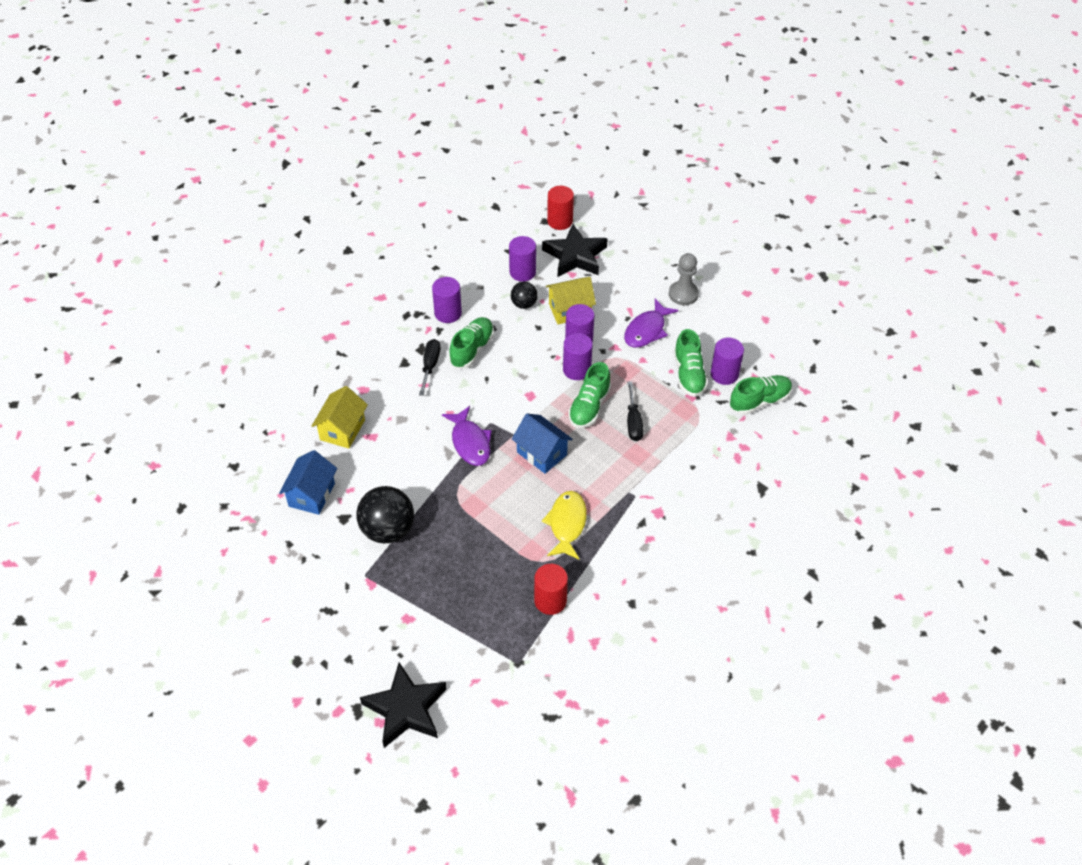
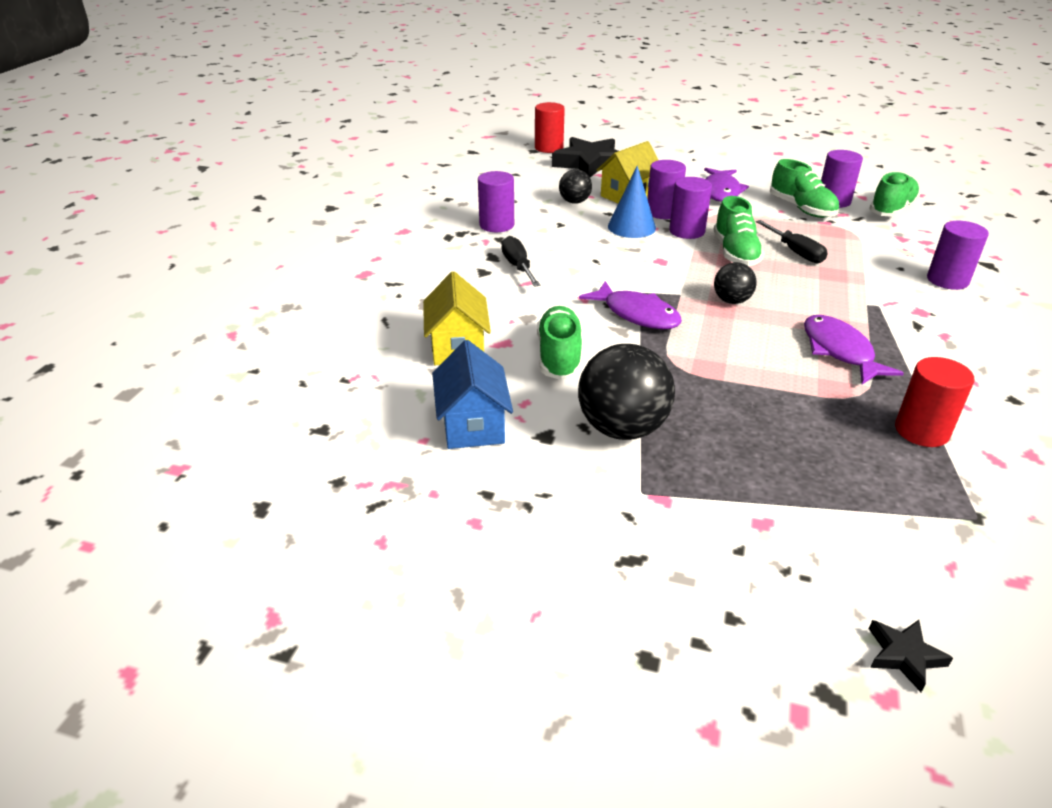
camera: 25 degrees left, 15 degrees down
(406, 709) = (904, 656): black star -> black star, size x0.45
(472, 349) = (554, 244): green shoe -> green shoe (559, 356)
(522, 272) = (548, 183): purple cylinder -> purple cylinder (947, 280)
(541, 350) = (631, 227): none -> blue cone
(541, 453) = (731, 301): blue house -> black ball
(567, 524) = (839, 351): yellow fish -> purple fish
(683, 294) = (723, 164): grey pawn -> none

